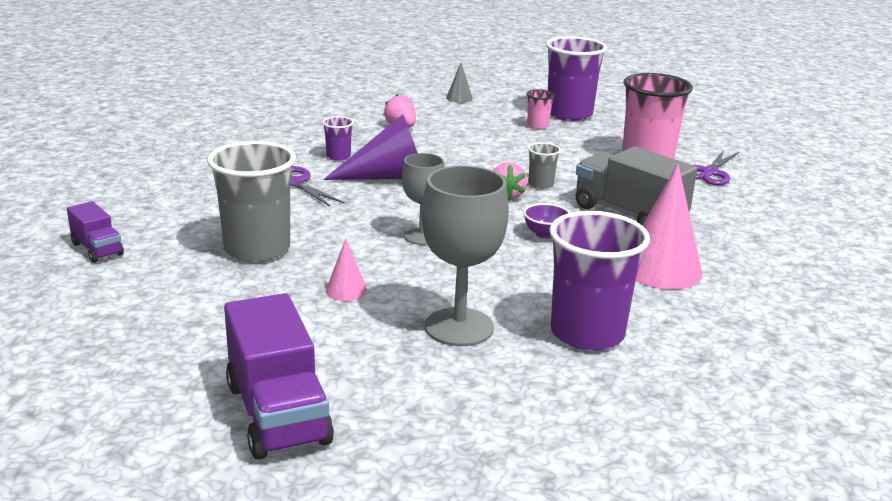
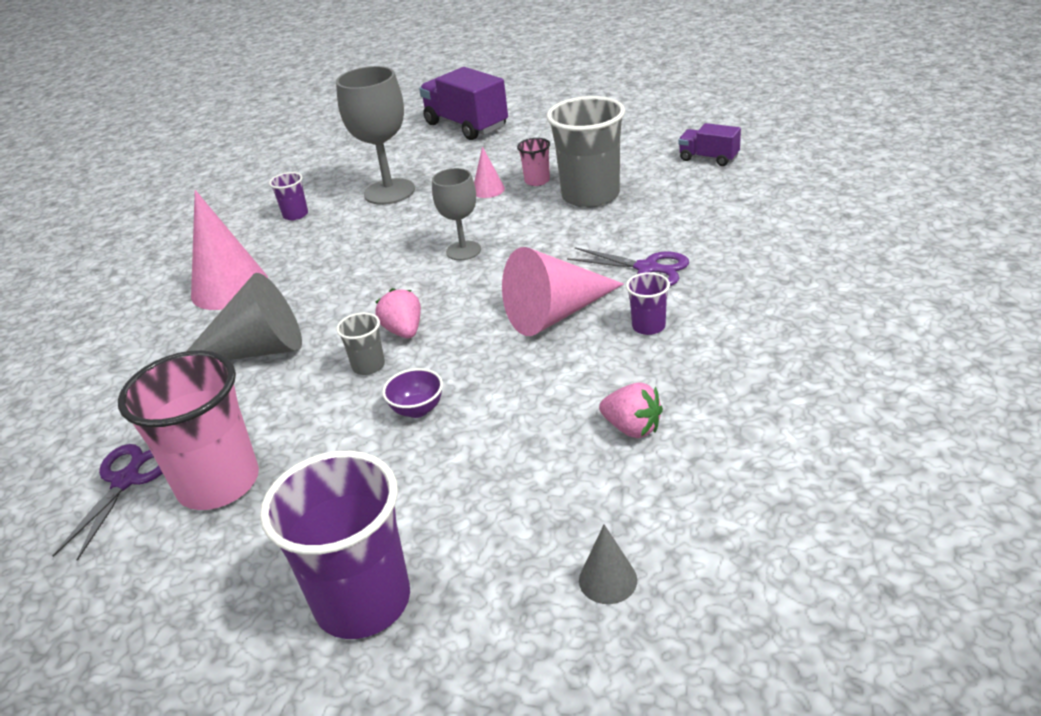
camera: 165 degrees right, 10 degrees up
(389, 177) = (556, 313): purple cone -> pink cone
(537, 126) = (412, 523): pink cup -> pink cup (537, 181)
(545, 234) = (346, 292): purple bowl -> purple bowl (417, 409)
(587, 333) = (295, 215): purple cup -> purple cup, size x0.46
(628, 214) = (256, 350): grey truck -> grey cone

